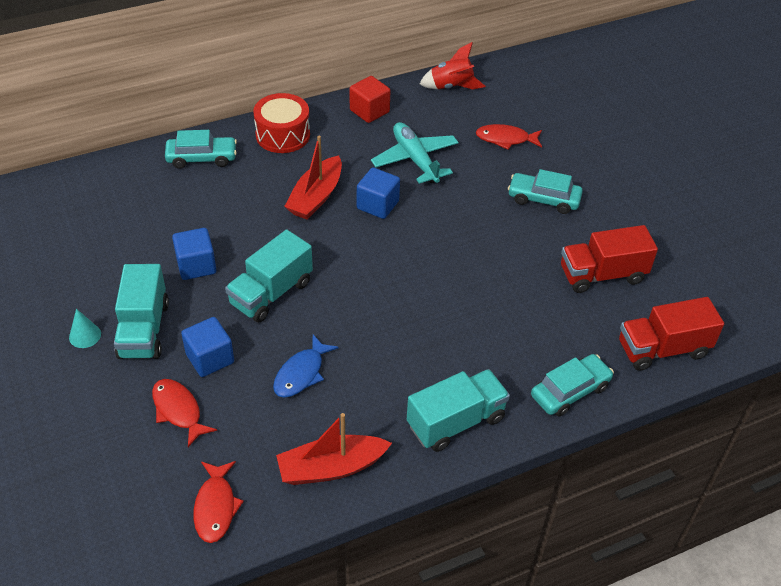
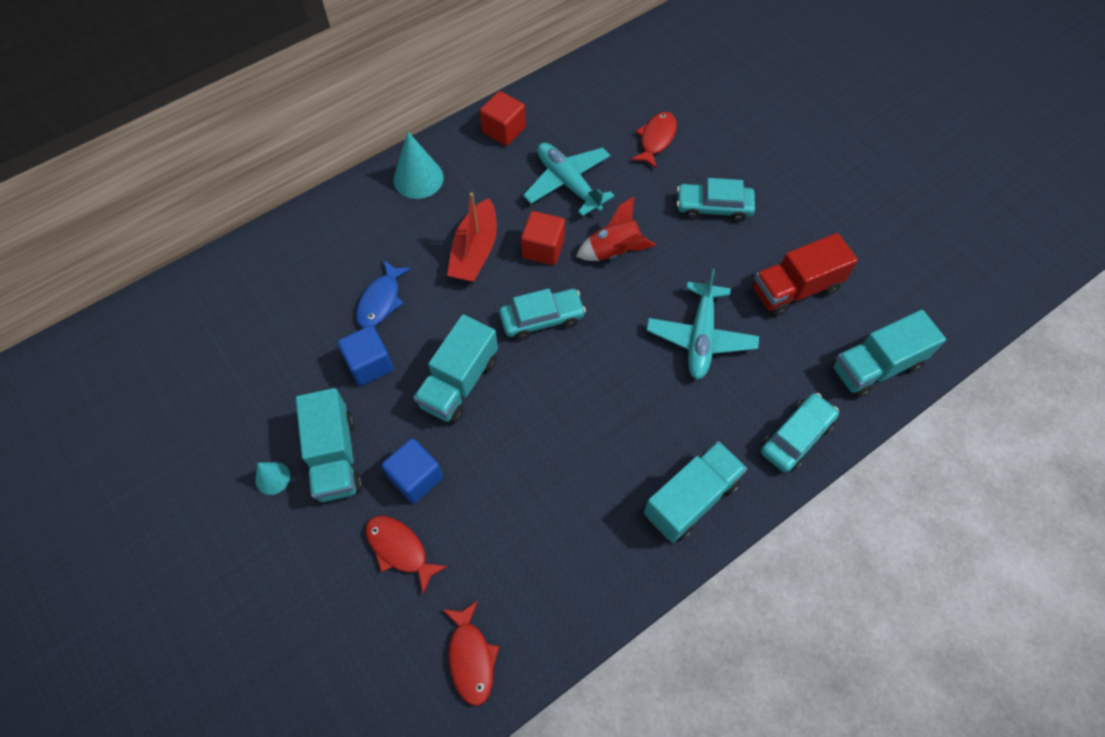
camera: 10 degrees left, 15 degrees up
(202, 158) = (338, 225): turquoise car -> turquoise car (542, 319)
(283, 135) = (418, 178): red drum -> turquoise cone
(301, 373) = (517, 475): blue fish -> blue fish (381, 301)
(331, 468) = (578, 583): red boat -> none
(377, 205) = (543, 248): blue cube -> red cube
(451, 86) = (583, 82): red rocket -> red rocket (614, 251)
(502, 297) = (701, 337): none -> turquoise plane
(505, 139) = (656, 139): red fish -> red fish turned 120 degrees clockwise
(662, 349) = (875, 366): red truck -> turquoise truck

